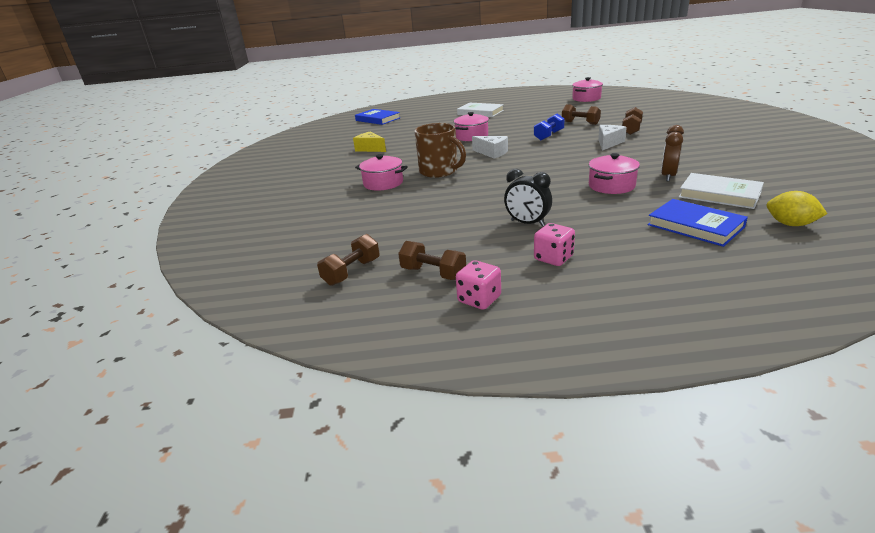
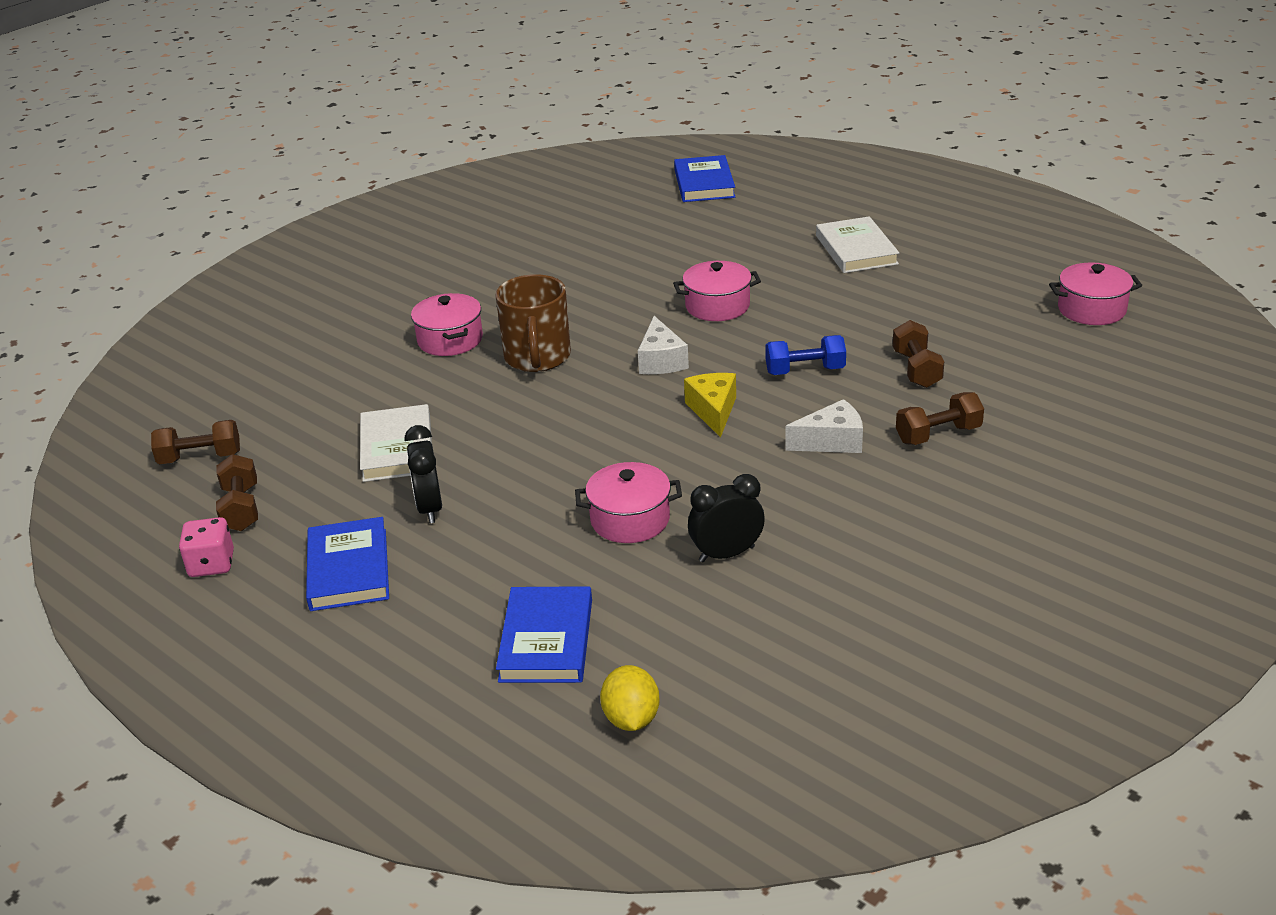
camera: 45 degrees right, 5 degrees up
(370, 149) = (565, 256): yellow cheese -> yellow cheese (713, 411)
(553, 258) = (348, 569): pink dice -> blue book
(668, 176) = (726, 554): brown clock -> black clock
(719, 194) = (693, 625): white book -> white book (397, 448)

